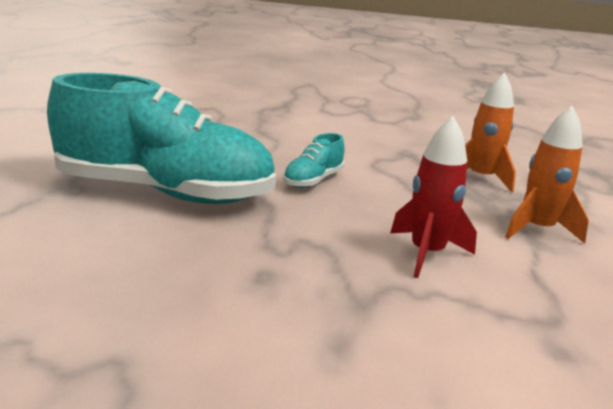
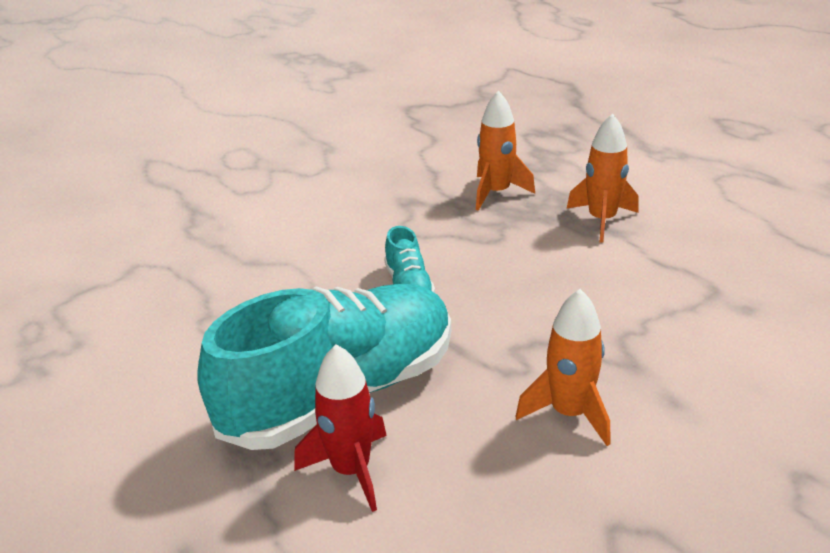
camera: 45 degrees left, 10 degrees up
(251, 289) = (569, 413): none -> orange rocket
(427, 253) = (591, 294): red rocket -> red rocket (351, 470)

